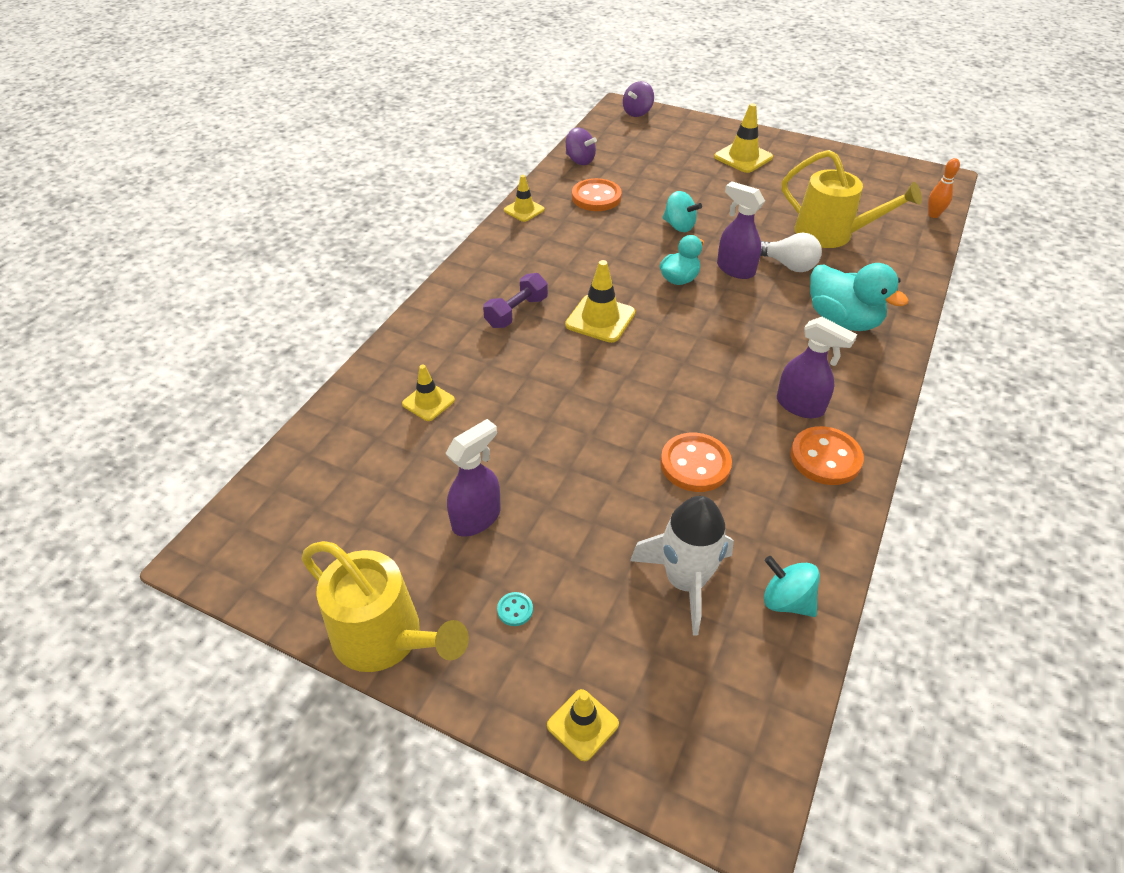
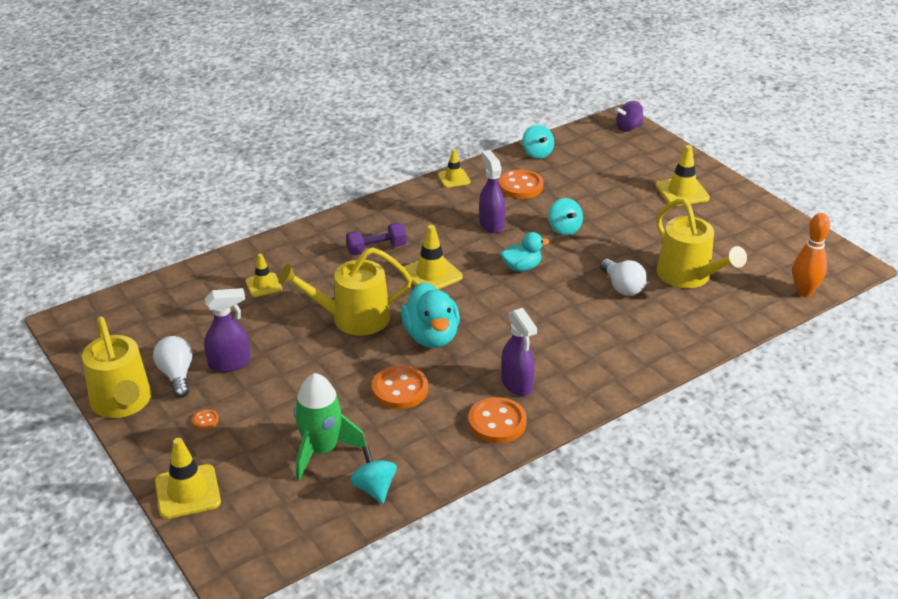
camera: 30 degrees right, 10 degrees down
(424, 564) = (177, 375): none -> white light bulb
(515, 610) = (205, 420): turquoise button -> orange button
(566, 401) = (353, 318): none -> yellow watering can
(580, 160) = (537, 153): purple spinning top -> turquoise spinning top
(582, 725) = (187, 492): yellow traffic cone -> yellow traffic cone, size x1.55
(685, 581) = (321, 450): white rocket -> green rocket
(735, 269) = (574, 275): purple spray bottle -> purple spray bottle (491, 224)
(842, 320) = (620, 341): turquoise duck -> turquoise duck (431, 336)
(933, 215) = (804, 292): orange bowling pin -> orange bowling pin, size x1.54

